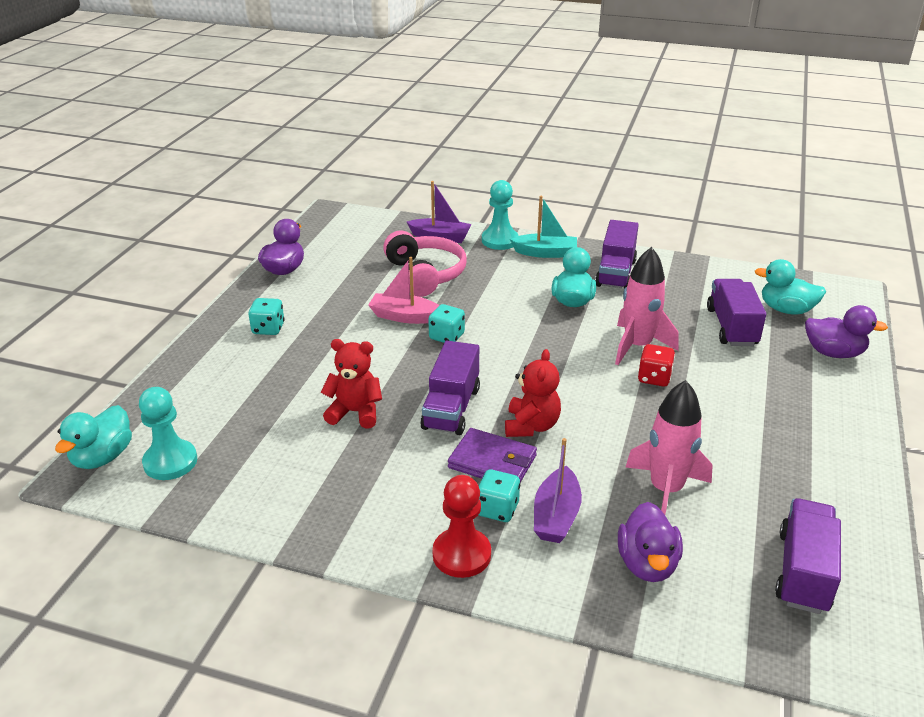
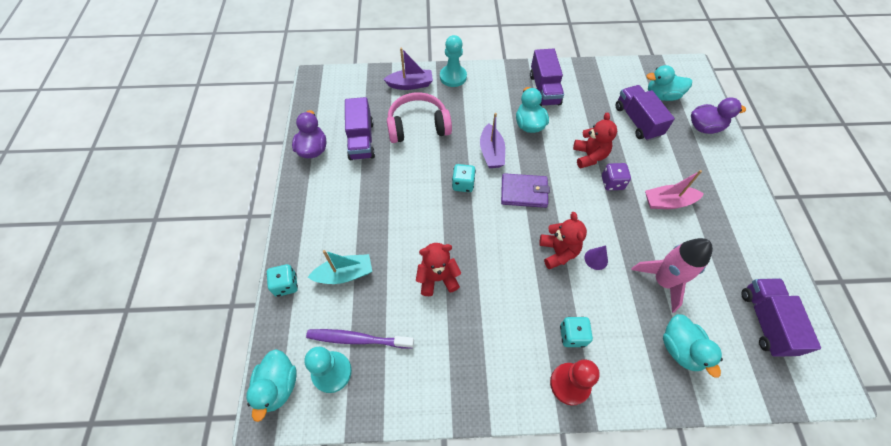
camera: 20 degrees left, 25 degrees up
(221, 441) = (358, 339): none -> purple toothbrush
(268, 329) = (333, 214): turquoise dice -> turquoise dice (286, 285)
(404, 316) = (424, 173): pink boat -> pink boat (668, 202)
(425, 274) = (418, 126): pink headphones -> pink headphones turned 60 degrees counterclockwise
(451, 408) = (499, 253): purple truck -> purple truck (361, 140)
(492, 462) = (549, 294): purple wallet -> purple wallet (524, 192)
(545, 253) = (489, 81): turquoise boat -> turquoise boat (344, 274)
(556, 516) = (610, 328): purple boat -> purple boat (491, 152)
(581, 445) = (596, 259): none -> purple cone
(637, 346) = (589, 156): pink rocket -> red teddy bear
(647, 564) = (680, 349): purple duck -> turquoise duck
(654, 378) = (612, 183): red dice -> purple dice

